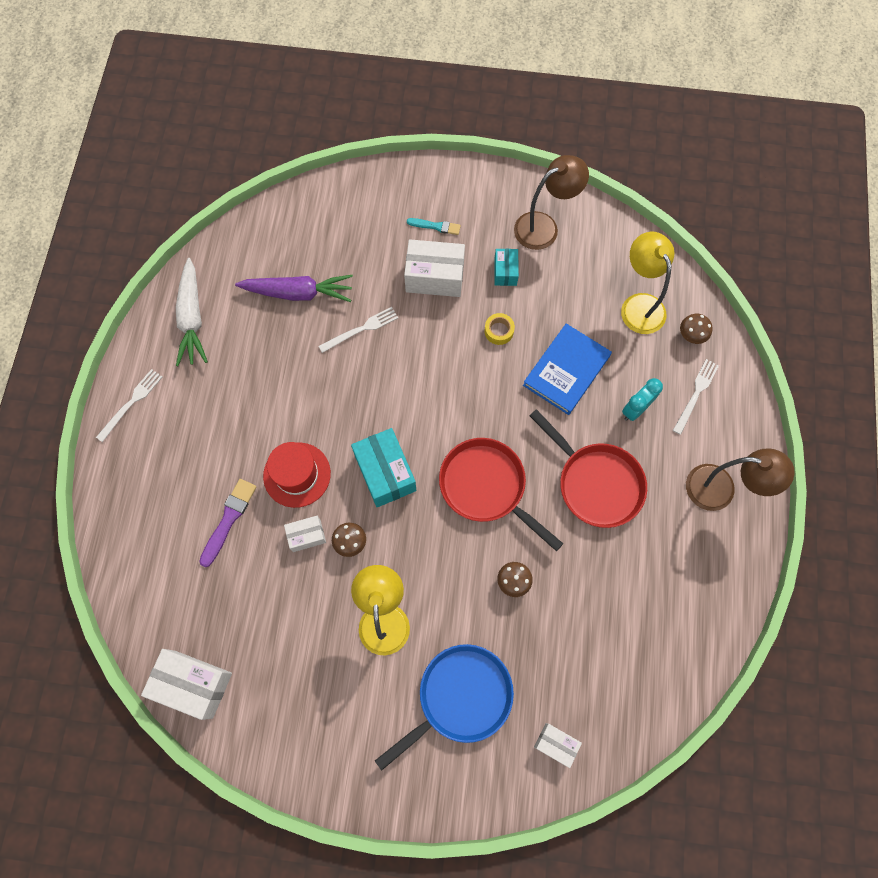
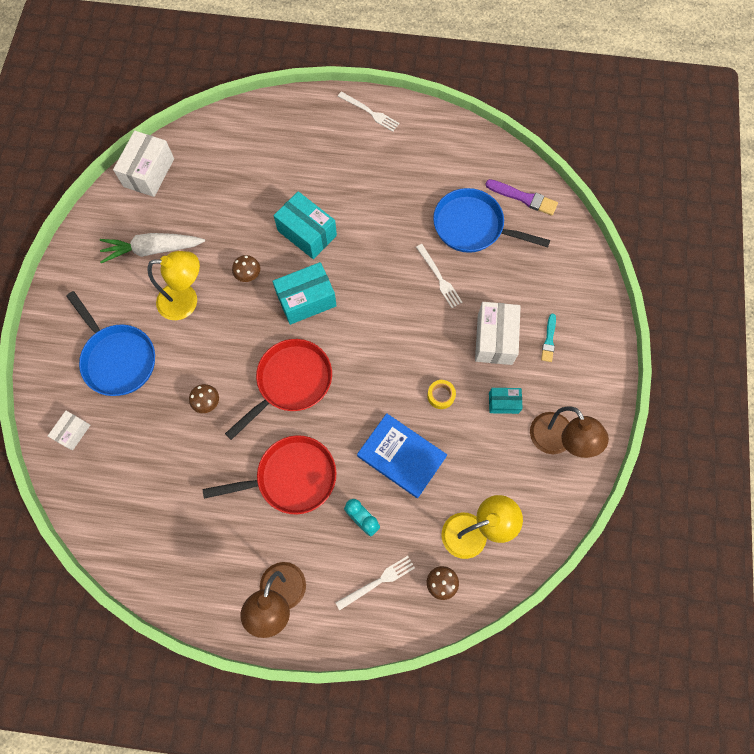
camera: 90 degrees right, 0 degrees up
(192, 318) = (445, 148): white carrot -> white carrot (152, 249)
(229, 519) = (272, 187): purple brush -> purple brush (523, 198)
(297, 474) = (307, 233): red hat -> turquoise box
(298, 293) = (473, 226): purple carrot -> blue pan
(306, 535) = (255, 242): white box -> none
(595, 483) = (291, 477): red pan -> red pan turned 150 degrees counterclockwise
(696, 394) = (378, 581): white fork -> white fork turned 60 degrees counterclockwise

